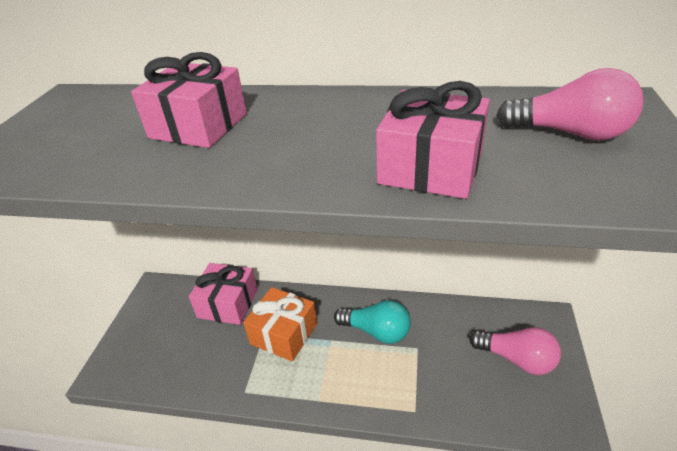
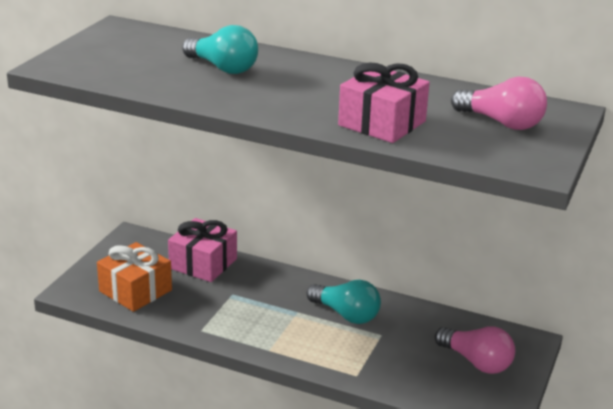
camera: 10 degrees right, 10 degrees down
(198, 126) = (223, 68): pink gift -> turquoise light bulb
(284, 334) = (252, 297): orange gift -> orange gift (135, 291)

